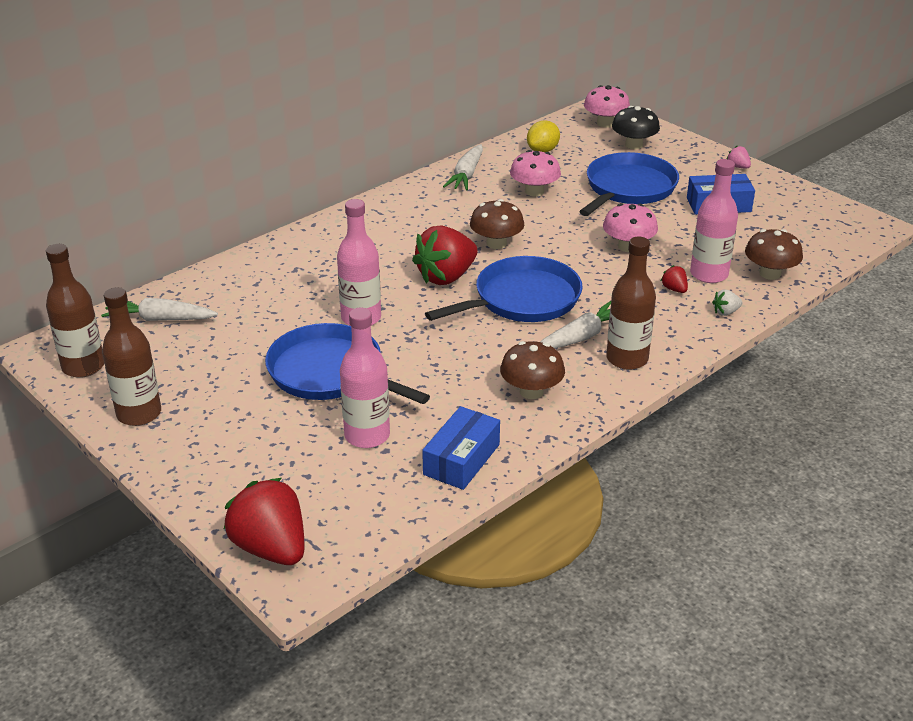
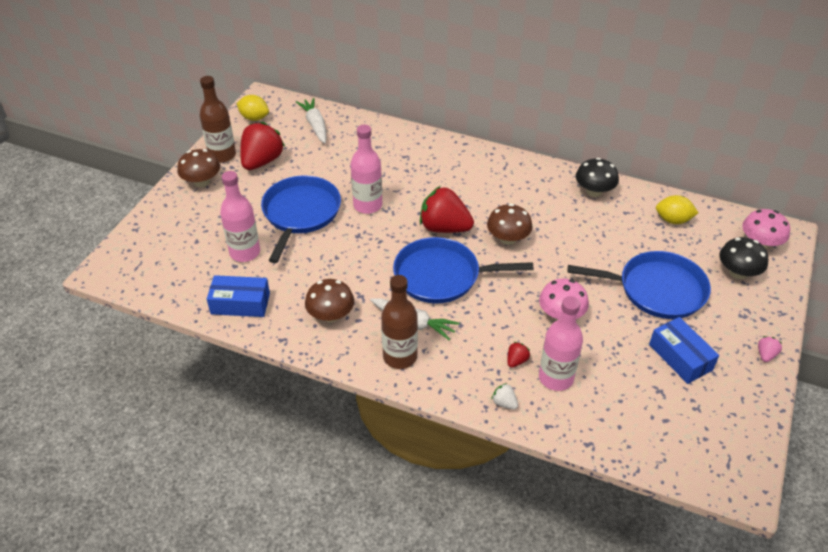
camera: 65 degrees right, 10 degrees up
(83, 367) = (254, 118): brown bottle -> yellow lemon
(271, 548) = (128, 250): red strawberry -> red strawberry (262, 161)
(466, 175) = (594, 191): white carrot -> black mushroom
(522, 299) = (442, 276): blue pan -> blue pan turned 150 degrees clockwise
(534, 191) = (602, 235): pink mushroom -> none
(770, 273) = (588, 421): brown mushroom -> brown mushroom (202, 182)

